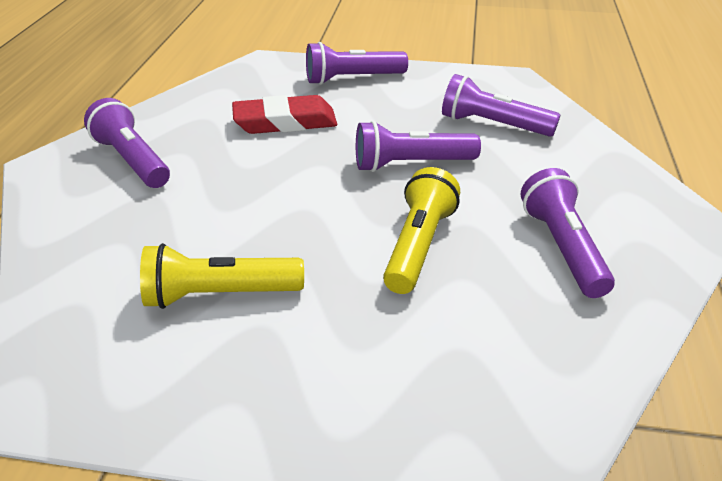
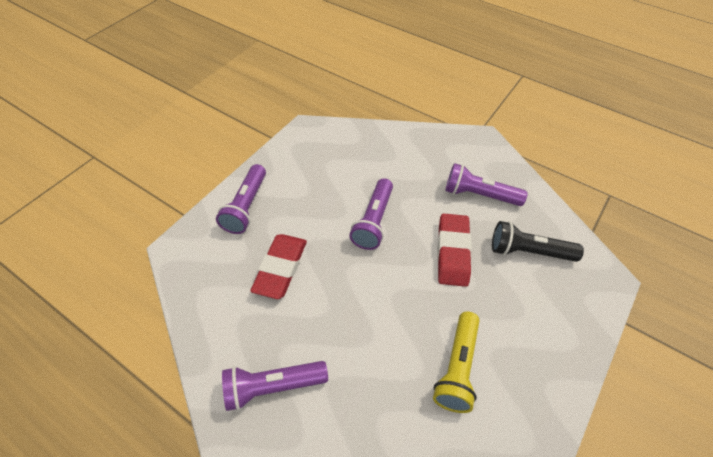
camera: 65 degrees left, 15 degrees up
(419, 245) = (453, 252): yellow flashlight -> red eraser
(493, 125) = (353, 164): purple flashlight -> none
(495, 331) = (528, 251): none -> black flashlight

